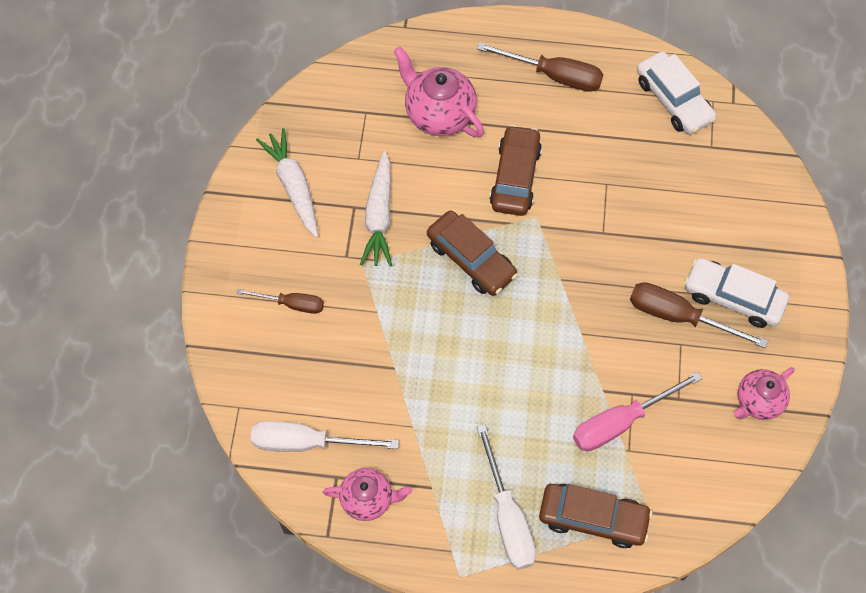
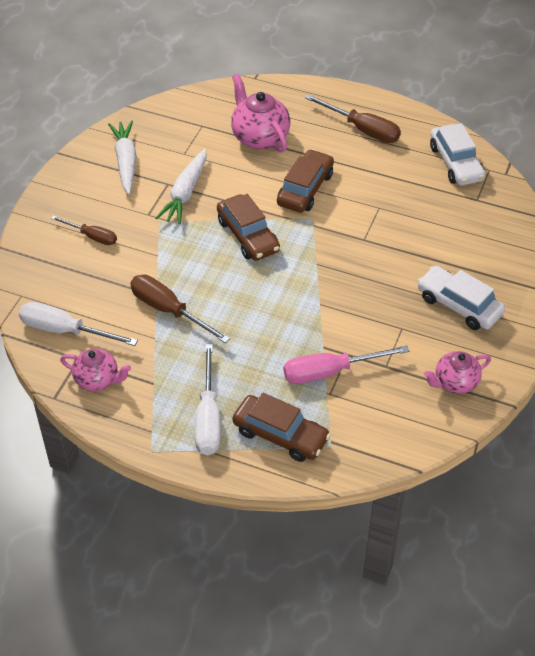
camera: 15 degrees right, 15 degrees down
(678, 316) = (407, 309): brown screwdriver -> brown screwdriver (169, 310)

